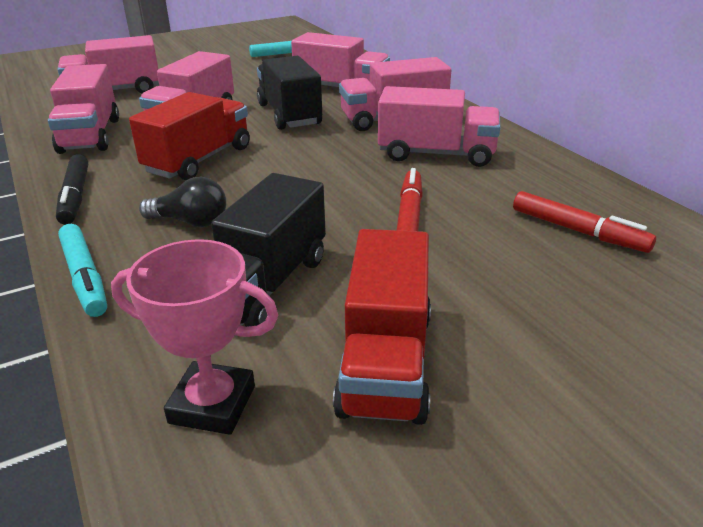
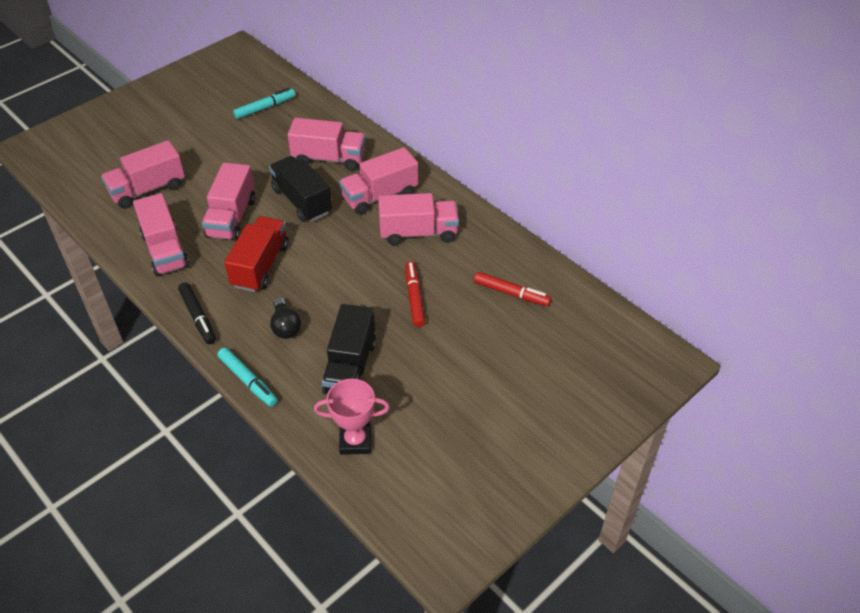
camera: 15 degrees left, 15 degrees up
(191, 222) = (285, 326): black light bulb -> black light bulb turned 75 degrees clockwise
(386, 362) = (426, 402): red truck -> none

